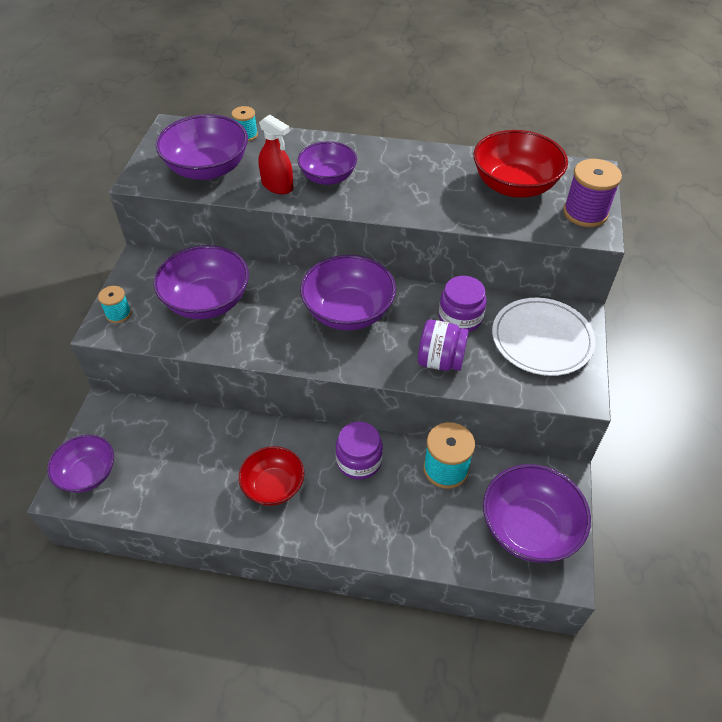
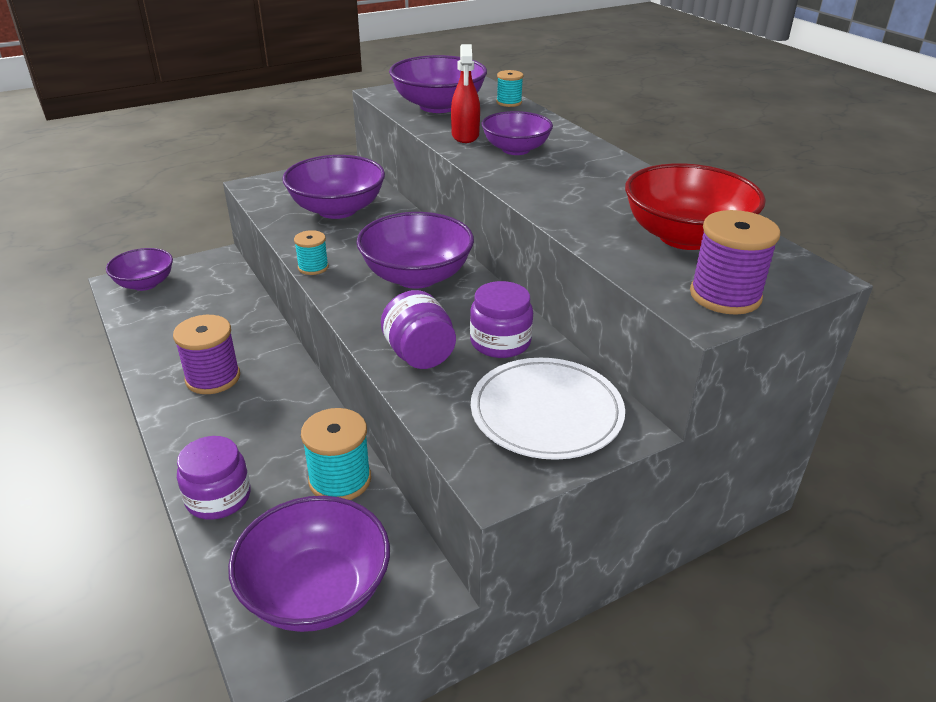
camera: 50 degrees right, 15 degrees down
(118, 314) = (276, 184): turquoise spool -> turquoise spool (313, 267)
(273, 486) = (213, 378): red bowl -> purple spool
(359, 460) = (292, 414): purple jar -> purple jar (218, 497)

